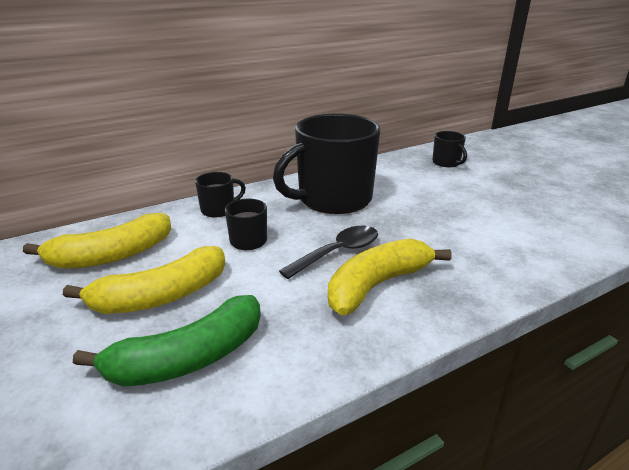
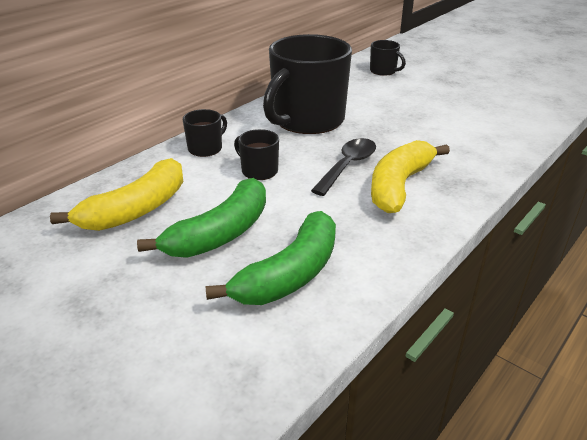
camera: 20 degrees left, 5 degrees up
(161, 296) = (221, 233): yellow banana -> green banana

